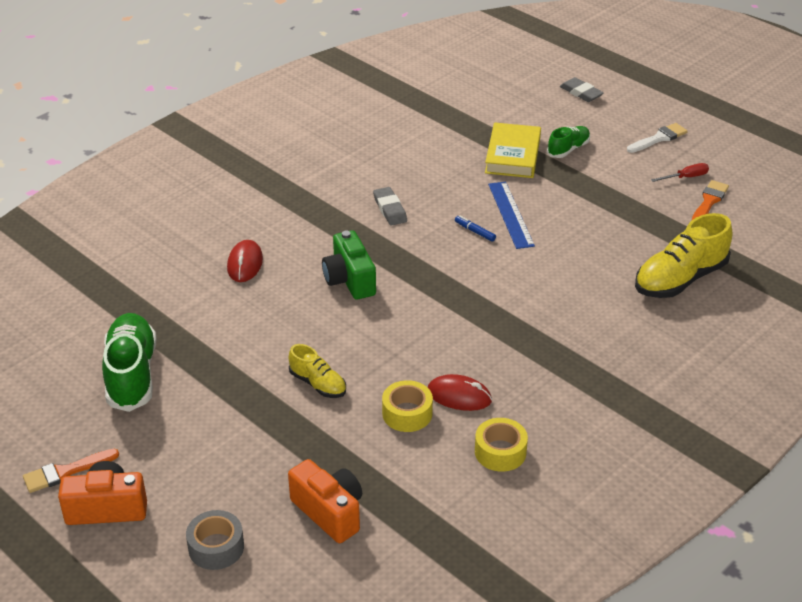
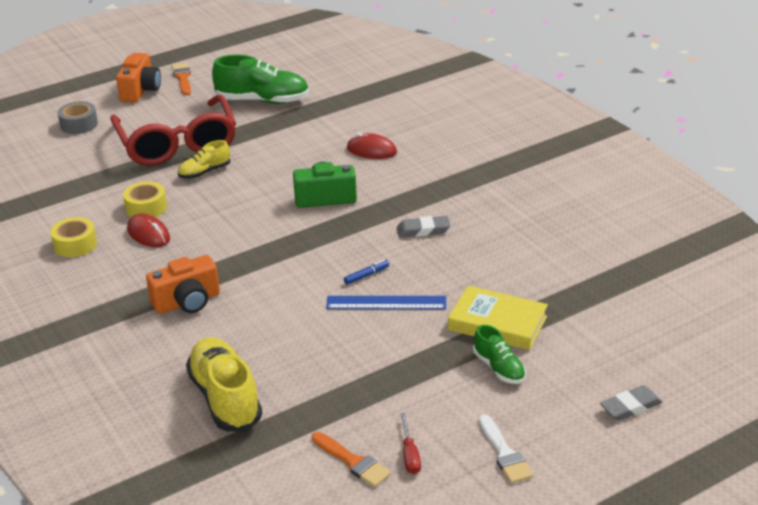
camera: 105 degrees right, 5 degrees down
(254, 427) = (177, 143): none -> red glasses
(329, 512) = (75, 166): orange camera -> orange camera (187, 302)
(459, 396) = (148, 234): red mouse -> red mouse turned 75 degrees counterclockwise

